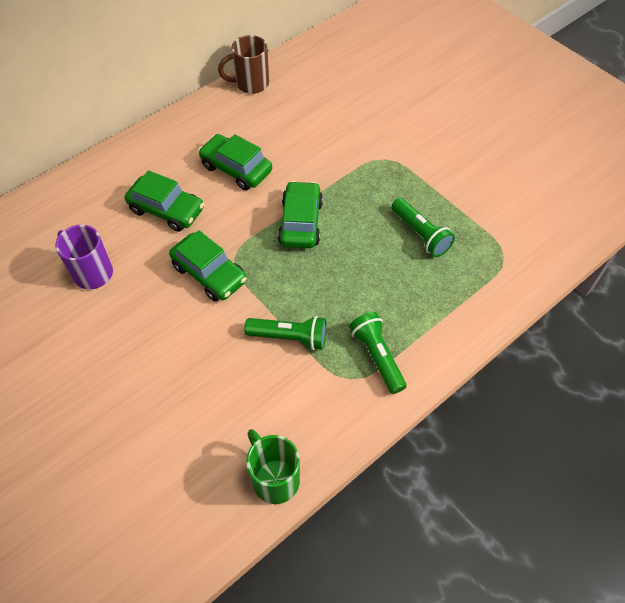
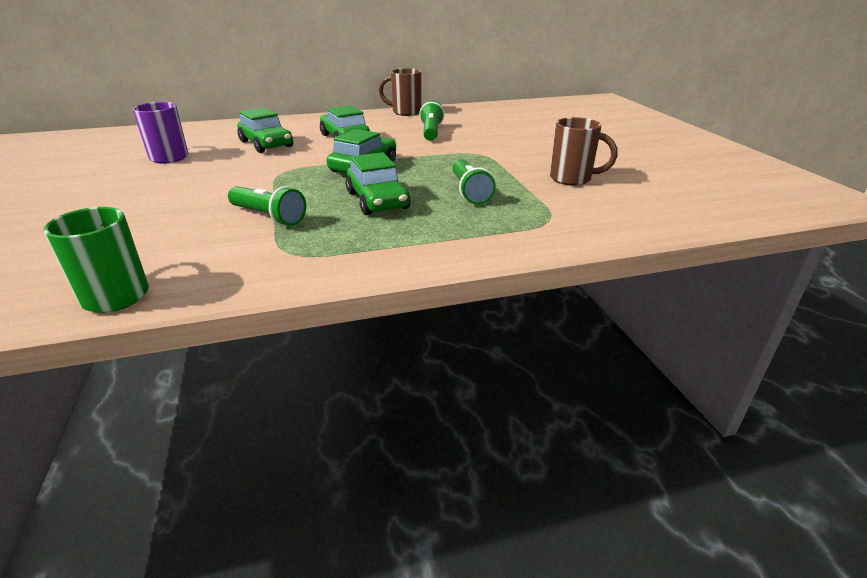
camera: 25 degrees right, 25 degrees down
(209, 273) = (252, 174): green car -> green car (377, 200)
(377, 356) = (335, 247): green flashlight -> green flashlight (431, 132)
(487, 181) = (572, 179): none -> brown mug

